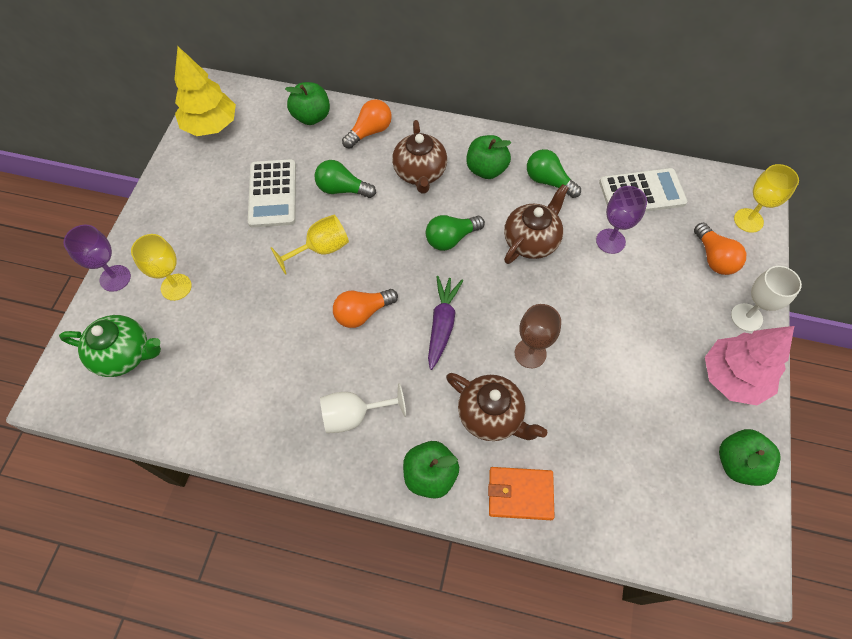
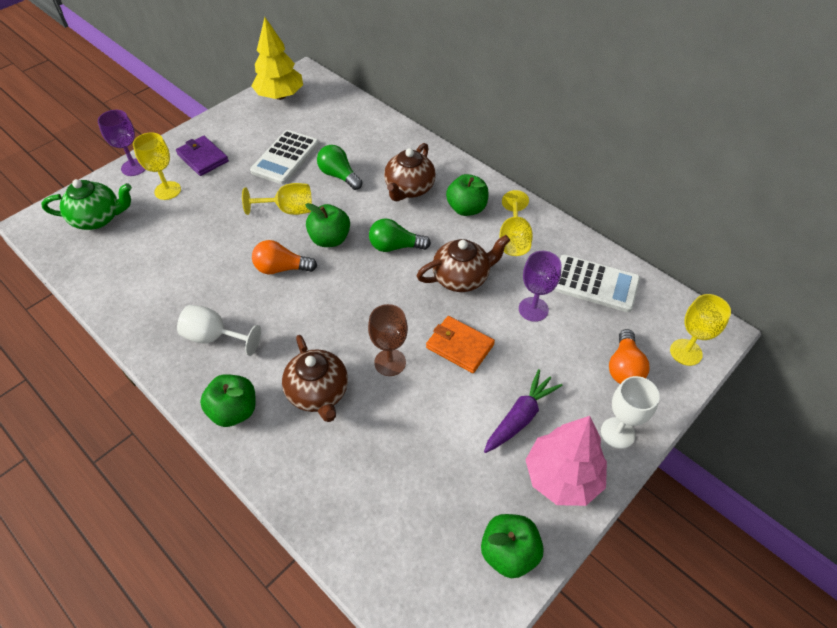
camera: 30 degrees right, 10 degrees down
(124, 354) = (98, 218): green teapot -> green teapot turned 45 degrees counterclockwise
(184, 233) = (203, 158): none -> purple wallet
(311, 117) = (357, 117): green apple -> green apple (330, 239)
(370, 132) = (394, 144): orange light bulb -> none
(442, 324) = (336, 305): purple carrot -> purple carrot (520, 417)
(520, 494) = (292, 465): orange wallet -> orange wallet (459, 346)
(548, 181) = (514, 239): green light bulb -> yellow goblet

